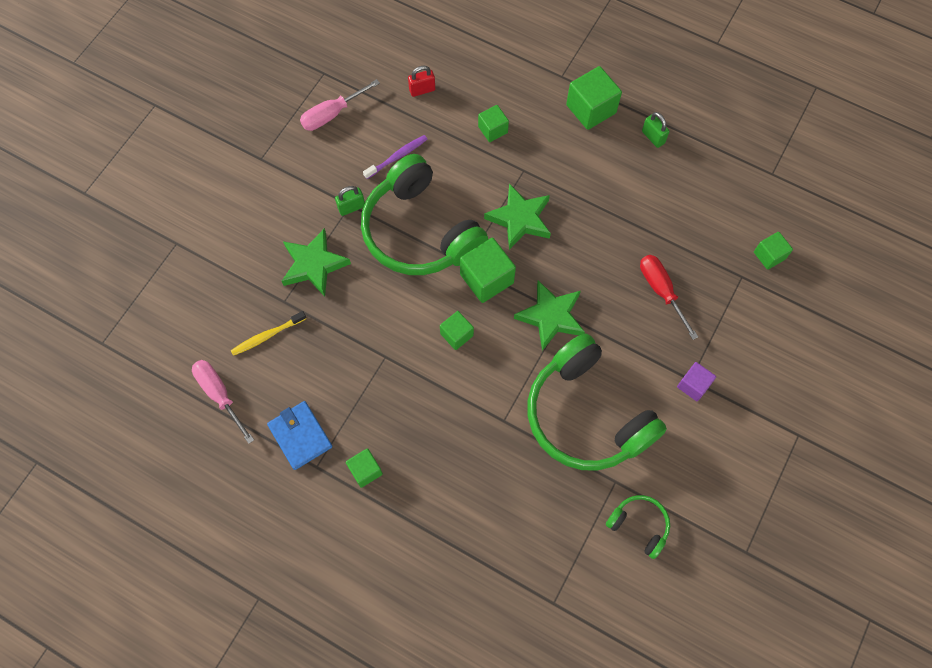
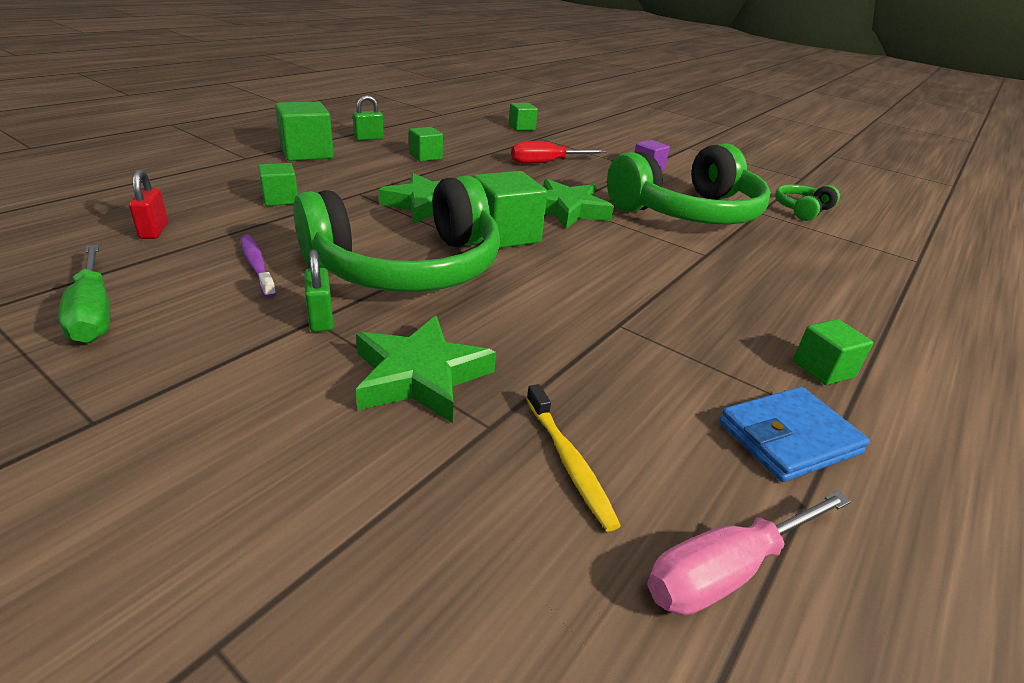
camera: 85 degrees left, 35 degrees down
(332, 114) = (93, 313): pink screwdriver -> green screwdriver
(456, 334) = (585, 265): green cube -> green cube (425, 156)

